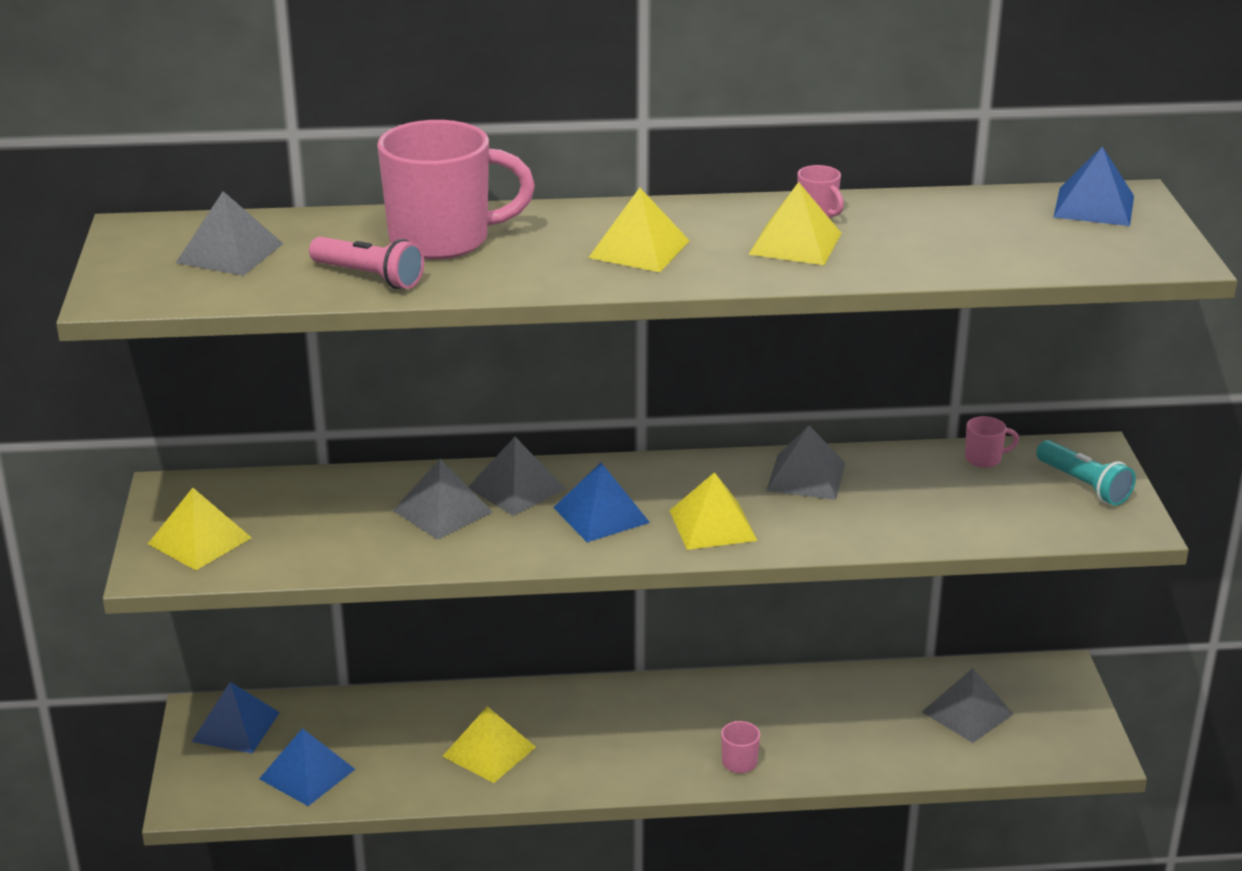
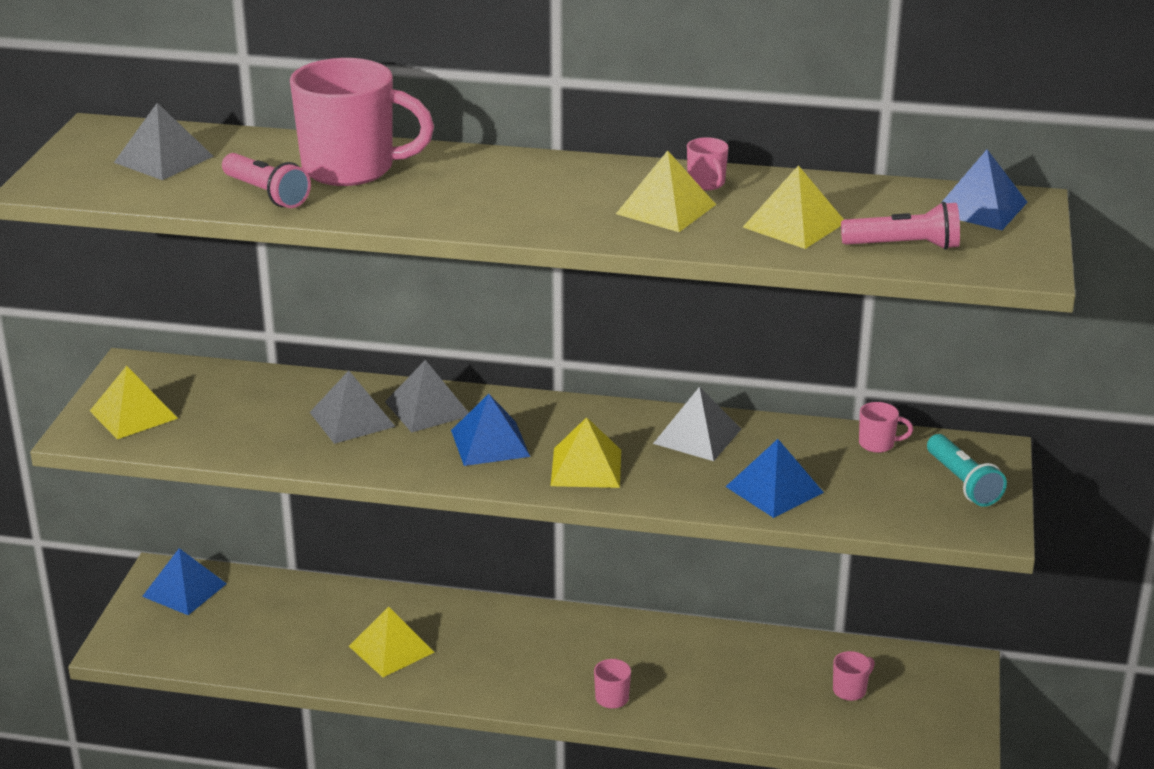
camera: 15 degrees right, 0 degrees up
(307, 773) = (226, 641): blue pyramid -> blue pyramid (774, 489)
(639, 249) = (519, 197): yellow pyramid -> yellow pyramid (794, 224)
(967, 713) = (850, 690): grey pyramid -> pink mug
(1049, 252) = (904, 246): none -> pink flashlight

